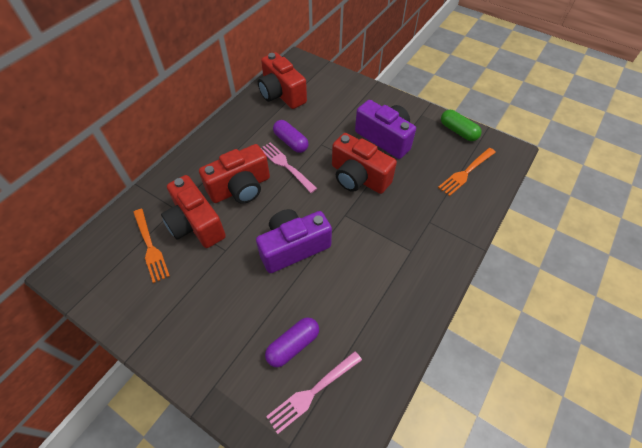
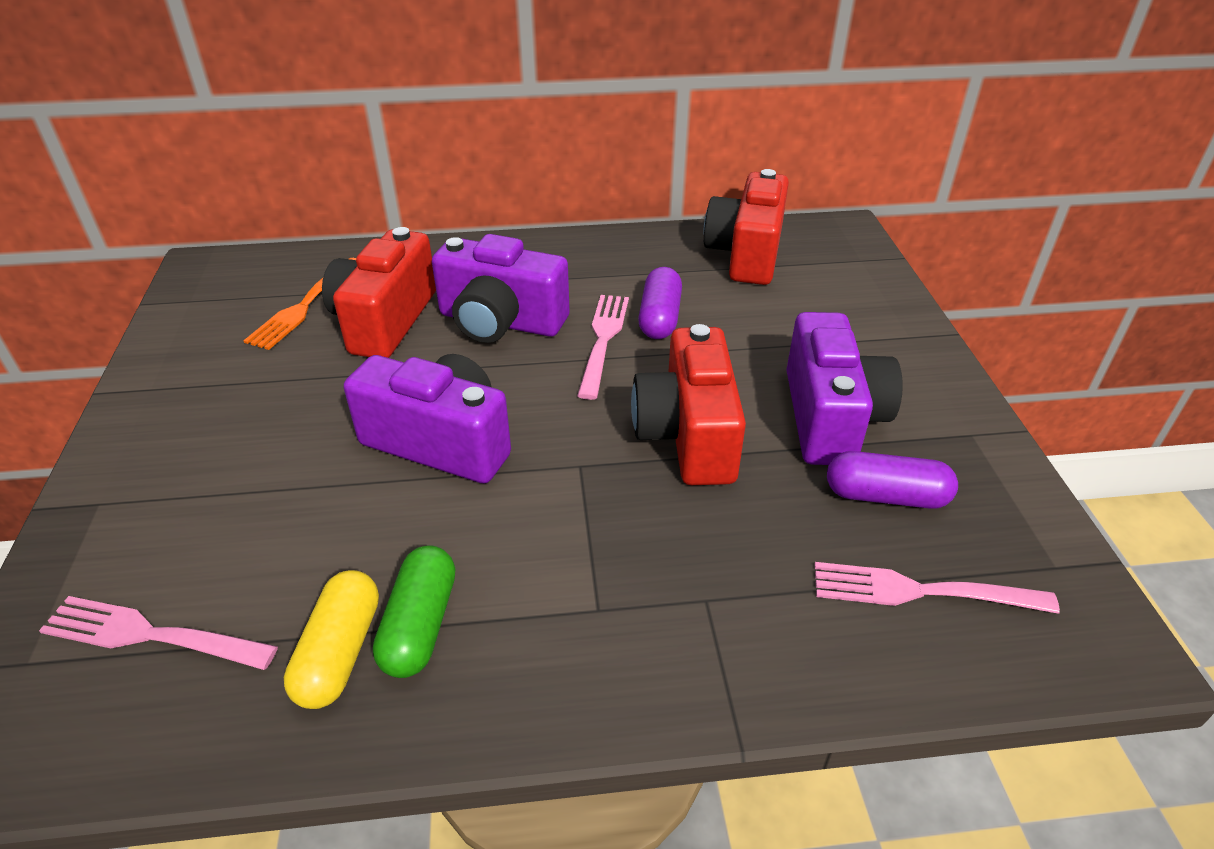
camera: 50 degrees right, 15 degrees down
(240, 188) = (500, 322): red camera -> purple camera
(293, 345) = (235, 553): purple capsule -> purple capsule (886, 496)
(371, 333) = (340, 652): none -> yellow capsule
(458, 131) = (1018, 515): green capsule -> green capsule (420, 625)
(466, 172) = (923, 591): orange fork -> pink fork

